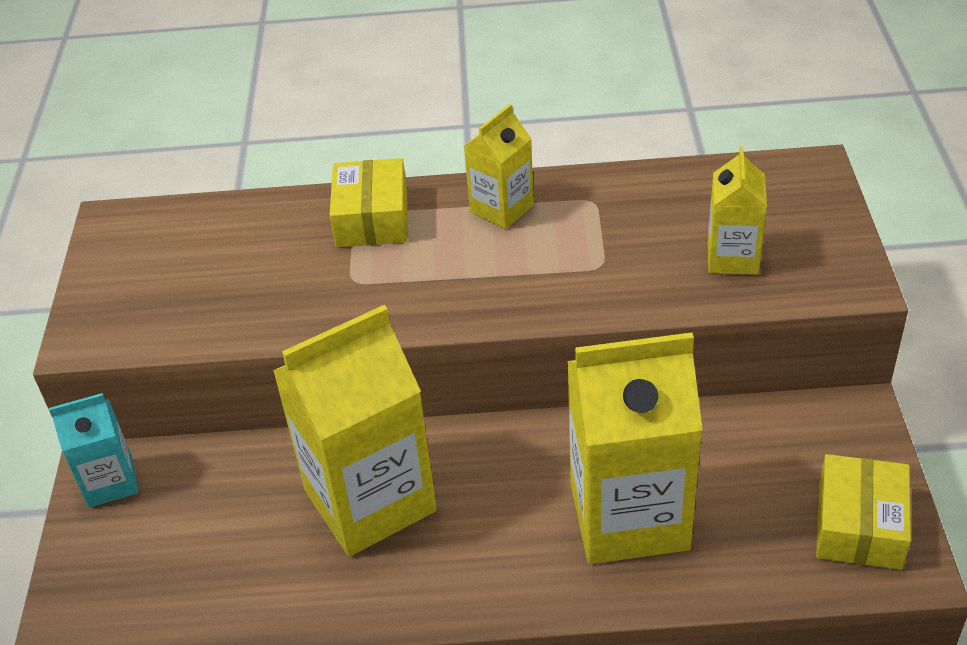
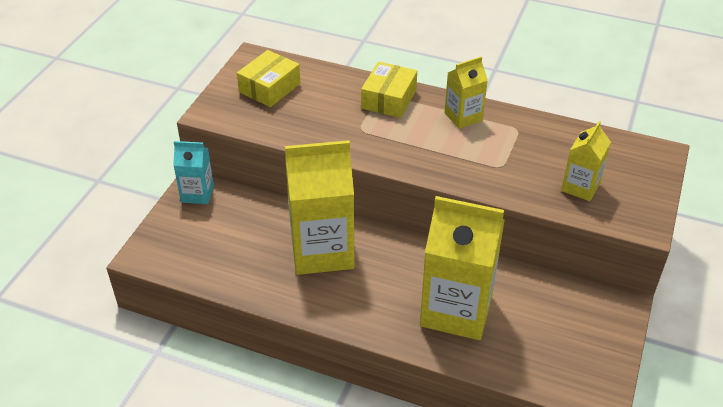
camera: 20 degrees right, 0 degrees up
(859, 525) = (585, 364): yellow box -> yellow box (270, 88)

